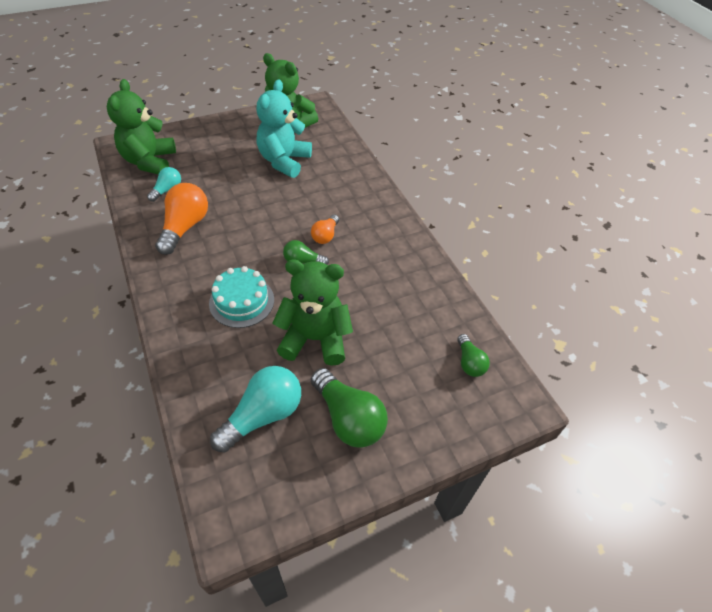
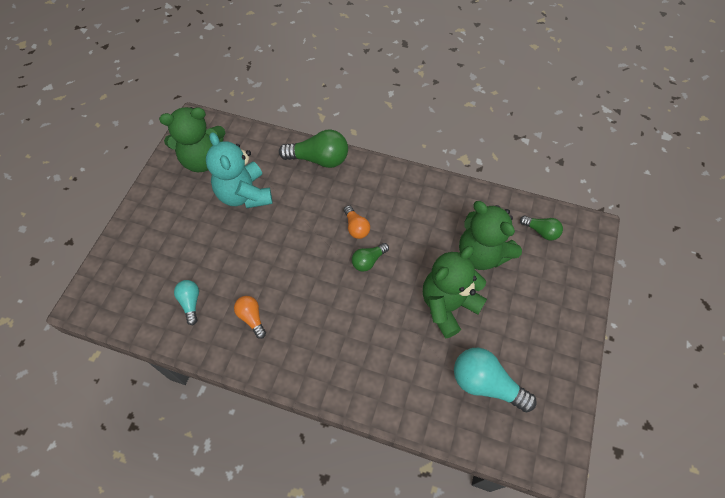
camera: 45 degrees left, 10 degrees up
(149, 161) = (136, 293): green teddy bear -> green teddy bear (481, 254)
(185, 227) = (252, 318): orange light bulb -> orange light bulb, size x0.56
(241, 301) = (371, 329): turquoise cake -> none
(263, 415) = (486, 384): turquoise light bulb -> turquoise light bulb turned 60 degrees counterclockwise
(348, 418) = (528, 333): green light bulb -> green light bulb (319, 159)

